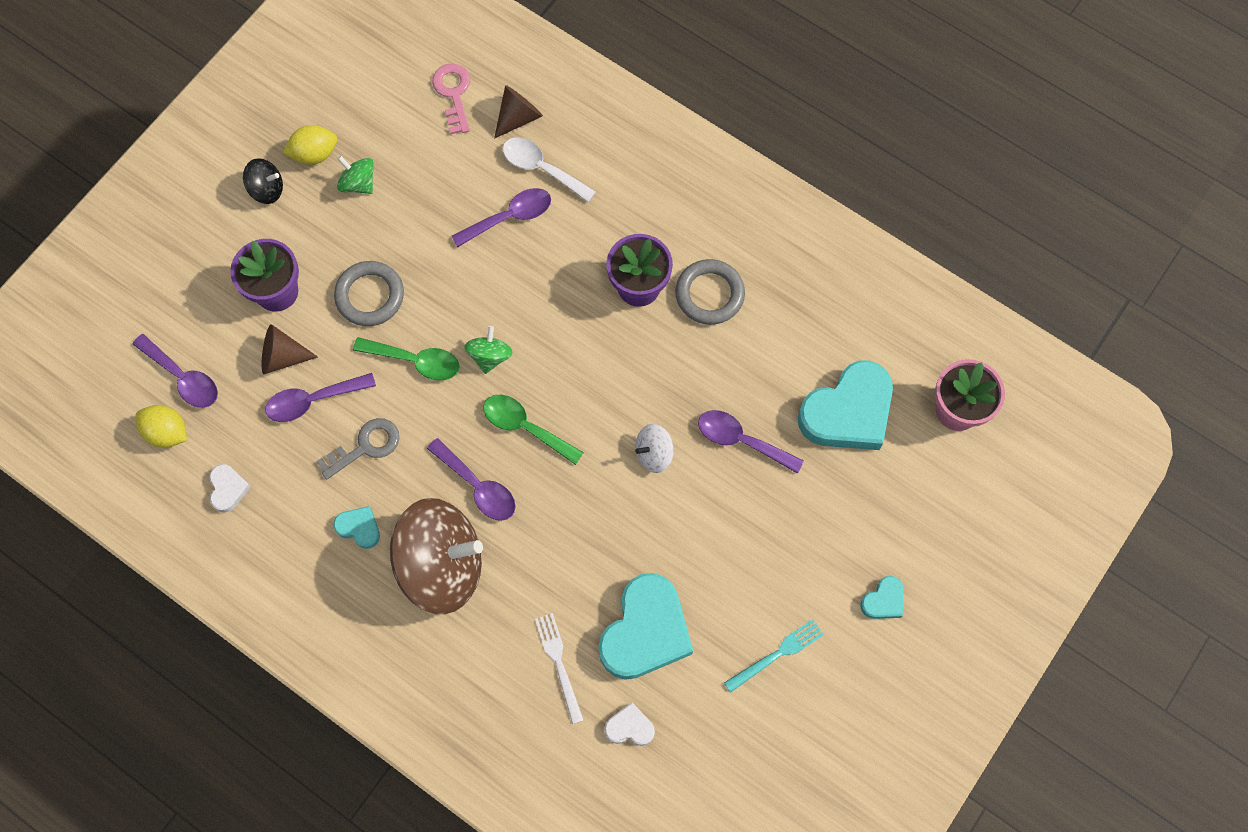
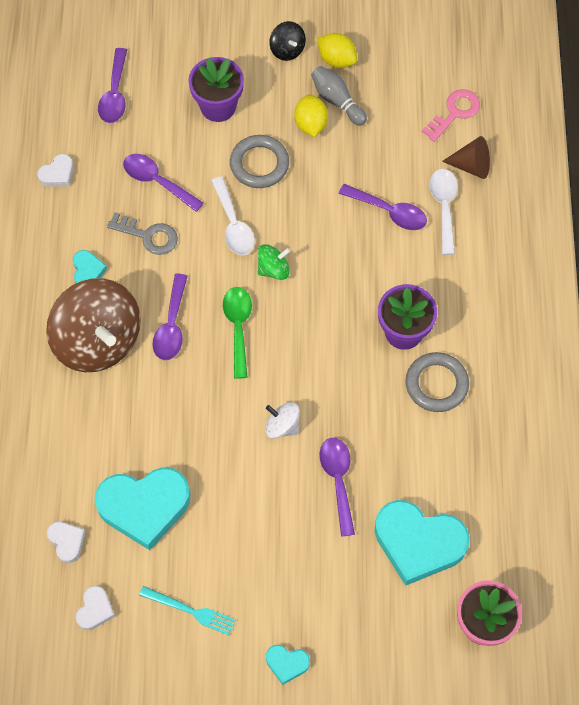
camera: 55 degrees right, 5 degrees down
(167, 432) = (70, 111): yellow lemon -> yellow lemon (310, 124)
(282, 357) = (174, 142): brown cone -> none
(358, 183) = (337, 101): green spinning top -> grey bowling pin
(415, 361) = (233, 224): green spoon -> white spoon
(559, 663) = (81, 464): white fork -> none
(716, 743) = (95, 610): none -> white heart

